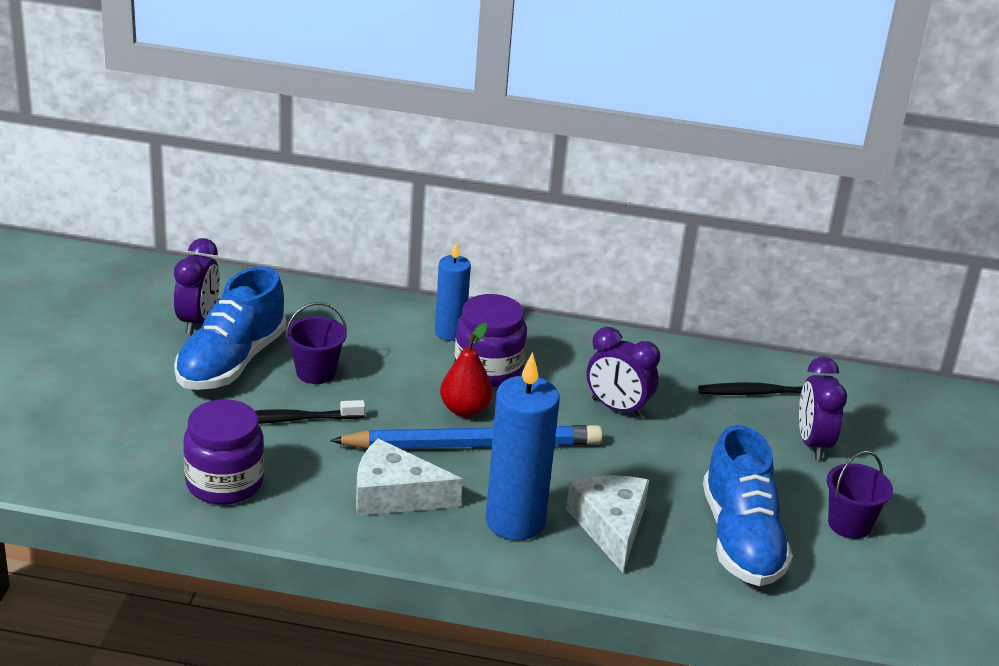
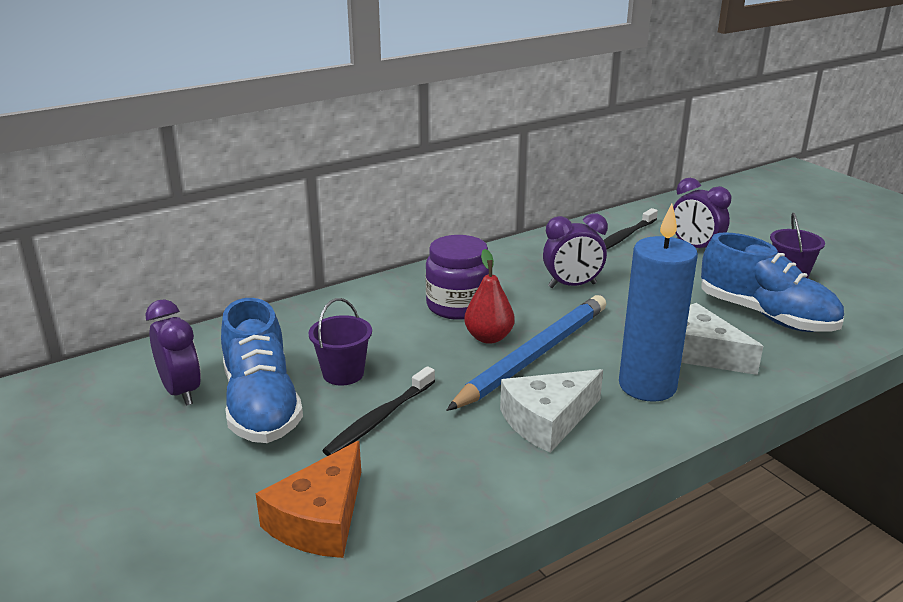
camera: 40 degrees left, 5 degrees down
(157, 457) = (320, 519): none -> orange cheese
(224, 483) = (412, 499): purple jar -> none
(450, 333) = (393, 298): blue candle -> none

